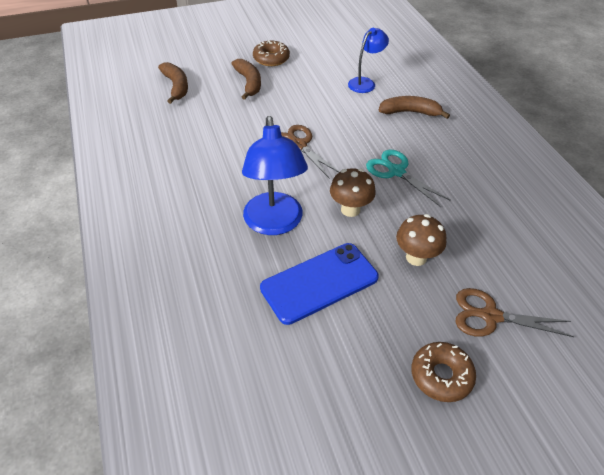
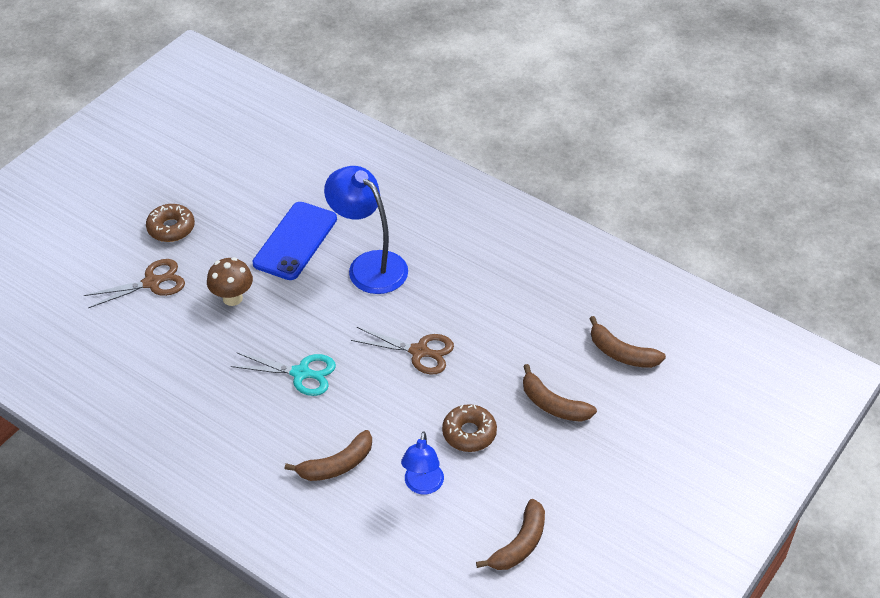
camera: 145 degrees right, 0 degrees up
(271, 58) = (571, 461): brown donut -> brown donut (469, 433)
(336, 43) = (519, 544): none -> brown banana
(350, 209) = (316, 311): brown mushroom -> none

